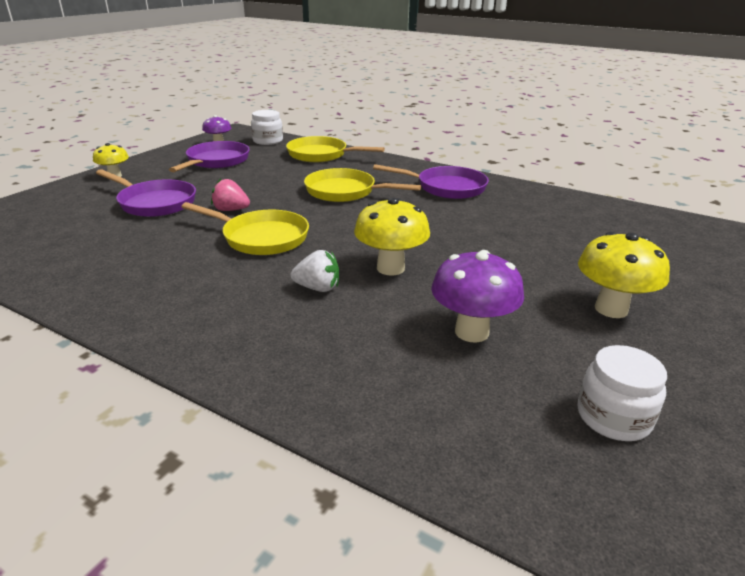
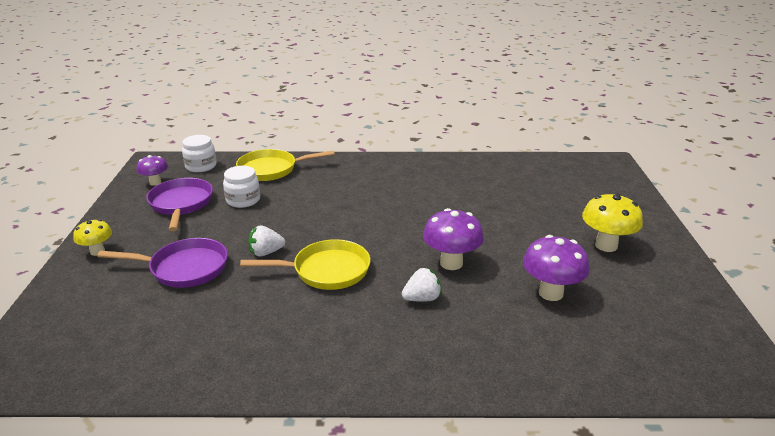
camera: 30 degrees left, 0 degrees up
(231, 210) = (266, 252): pink strawberry -> white strawberry
(345, 192) = (338, 203): yellow pan -> none
(390, 268) = (451, 263): yellow mushroom -> purple mushroom
(446, 188) = (411, 176): purple pan -> none
(613, 417) = (668, 317): white jar -> white jar (243, 200)

